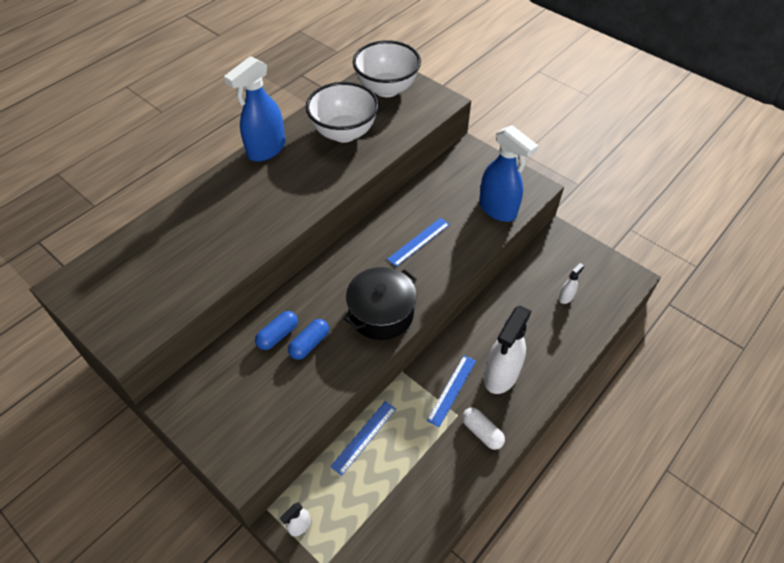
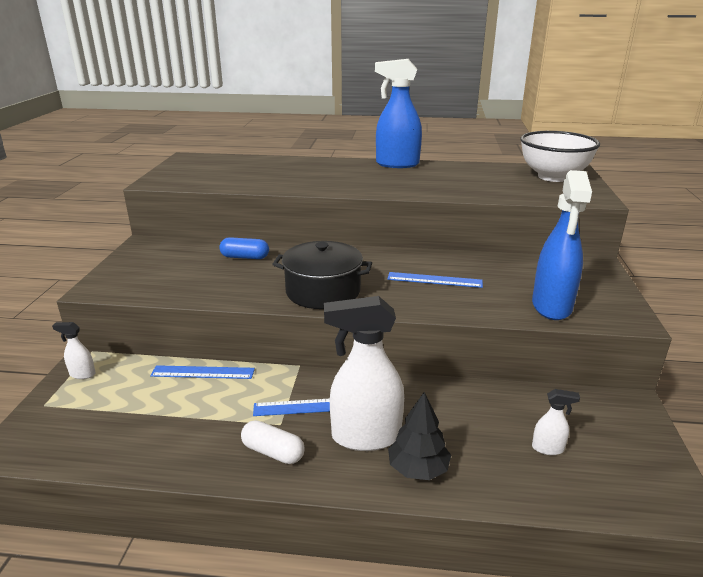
camera: 55 degrees right, 25 degrees down
(309, 344) = (250, 272): blue capsule -> none
(344, 133) = (468, 179): white bowl -> none
(482, 432) = (273, 452): white capsule -> white capsule turned 75 degrees counterclockwise
(543, 366) = (418, 469): none -> black tree

